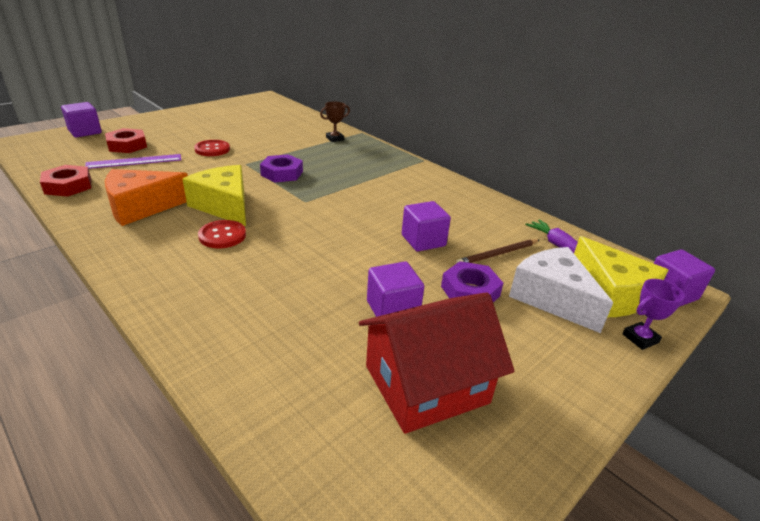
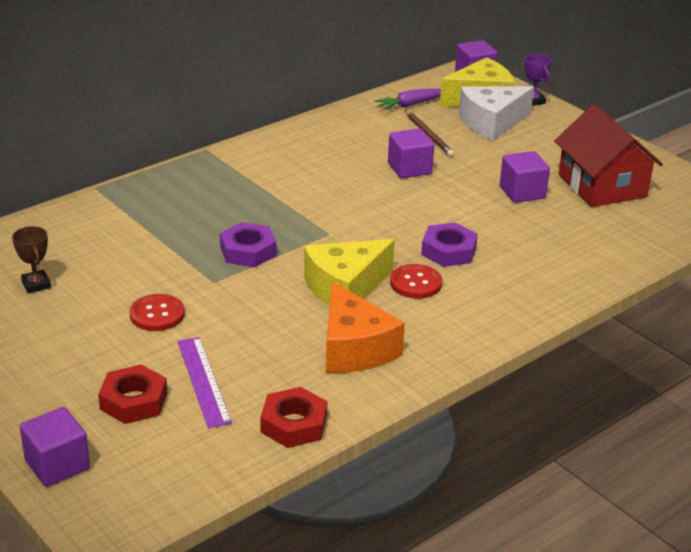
camera: 85 degrees left, 0 degrees up
(334, 138) = (120, 210): brown trophy -> brown trophy (36, 284)
(470, 291) = (489, 156): purple nut -> purple nut (448, 251)

